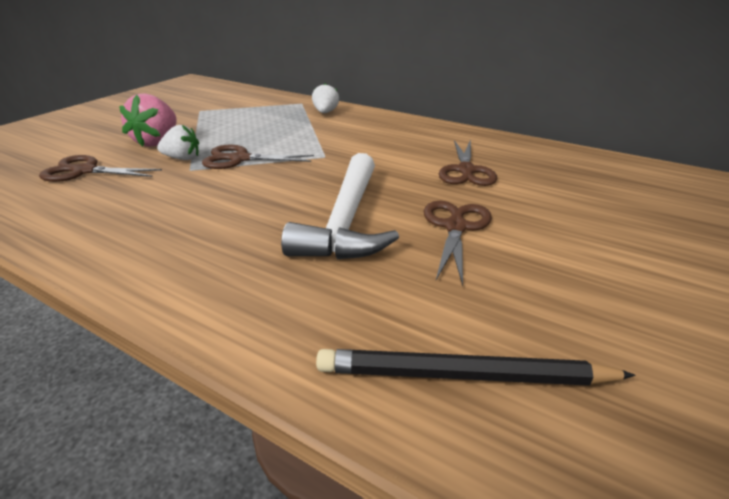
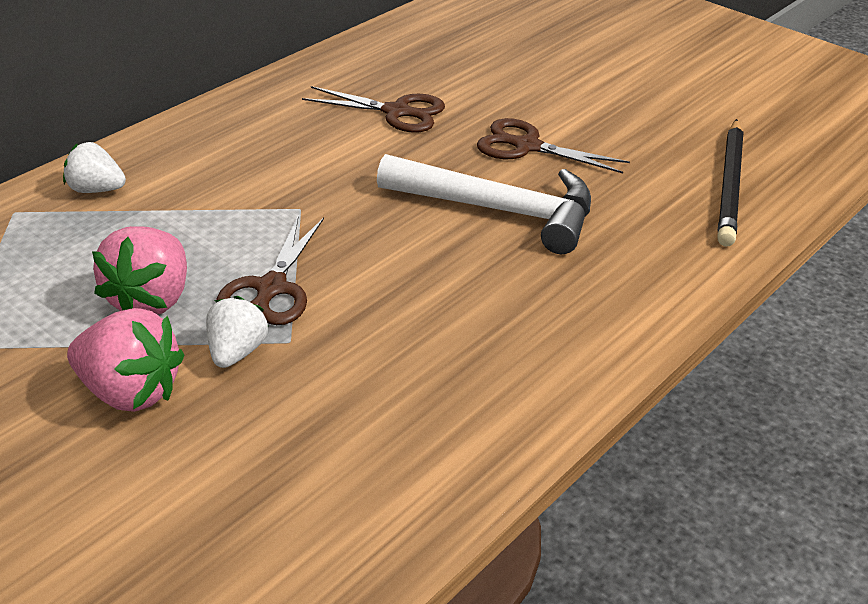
camera: 80 degrees left, 5 degrees up
(84, 171) = (239, 472): brown scissors -> none
(230, 135) = (151, 300): none -> pink strawberry

